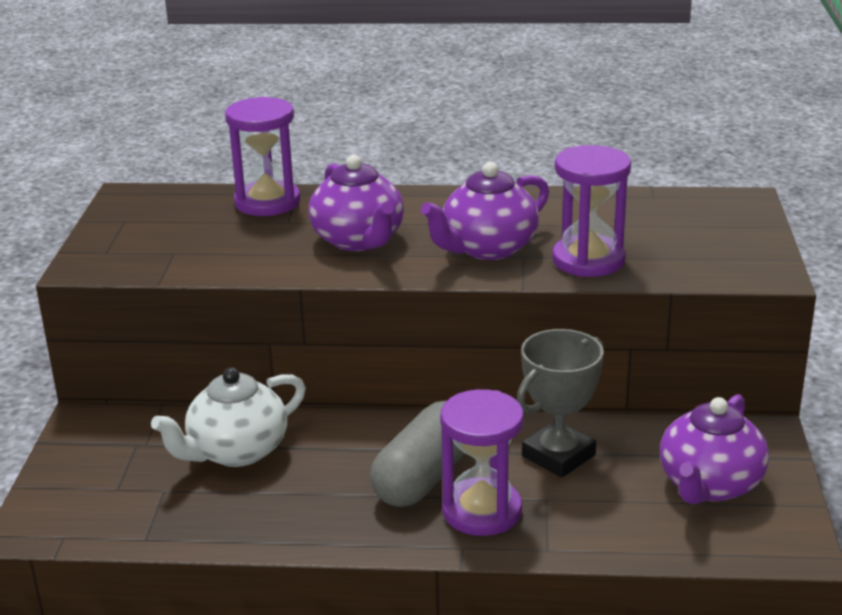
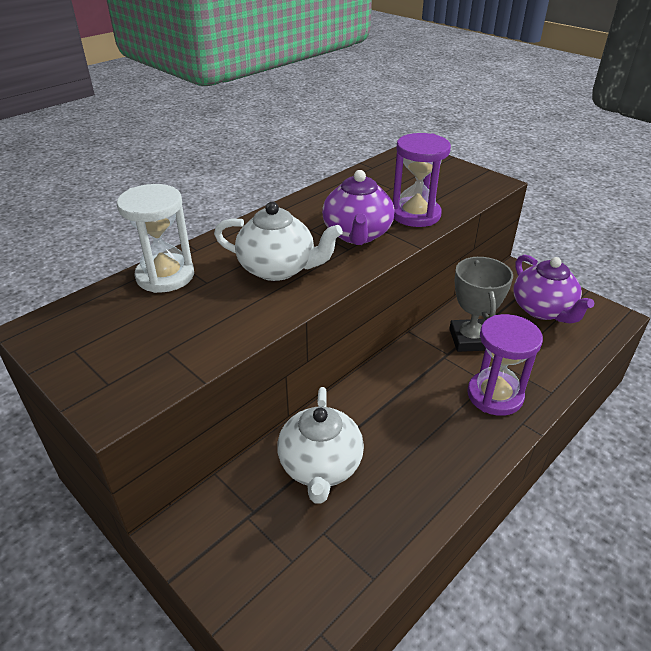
camera: 50 degrees left, 10 degrees up
(267, 202) = (165, 276): purple hourglass -> white hourglass
(359, 240) = (278, 269): purple teapot -> white teapot
(424, 477) = (439, 398): grey capsule -> none

